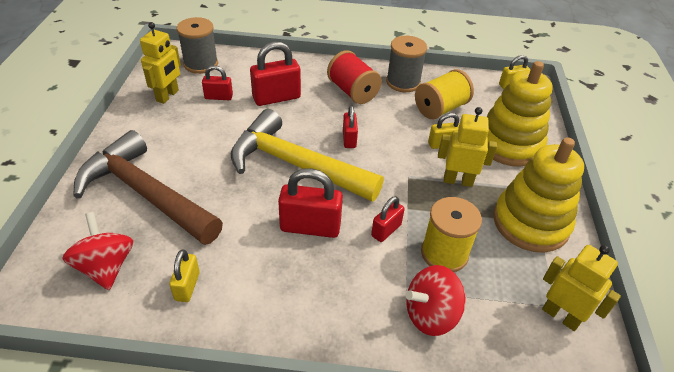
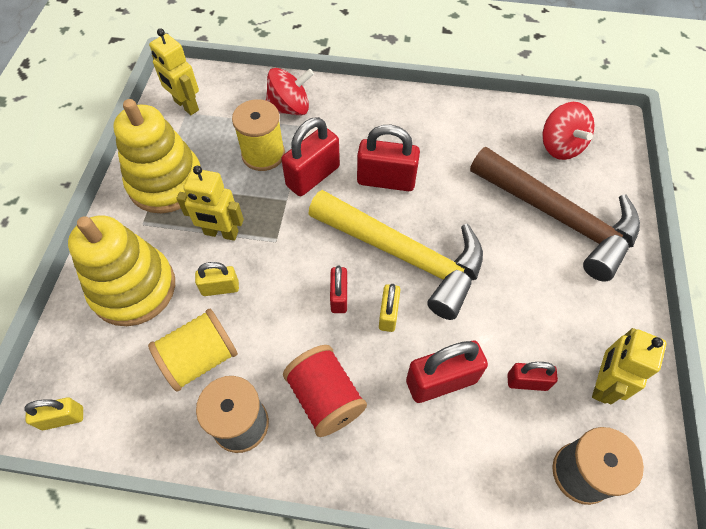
camera: 175 degrees left, 15 degrees up
(187, 286) = (486, 130): yellow padlock -> yellow padlock (388, 314)
(386, 230) = (313, 176): red padlock -> red padlock, size x1.71

